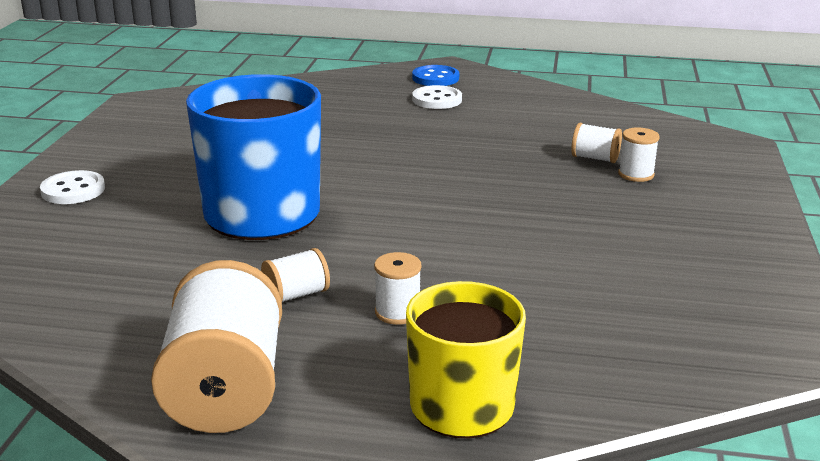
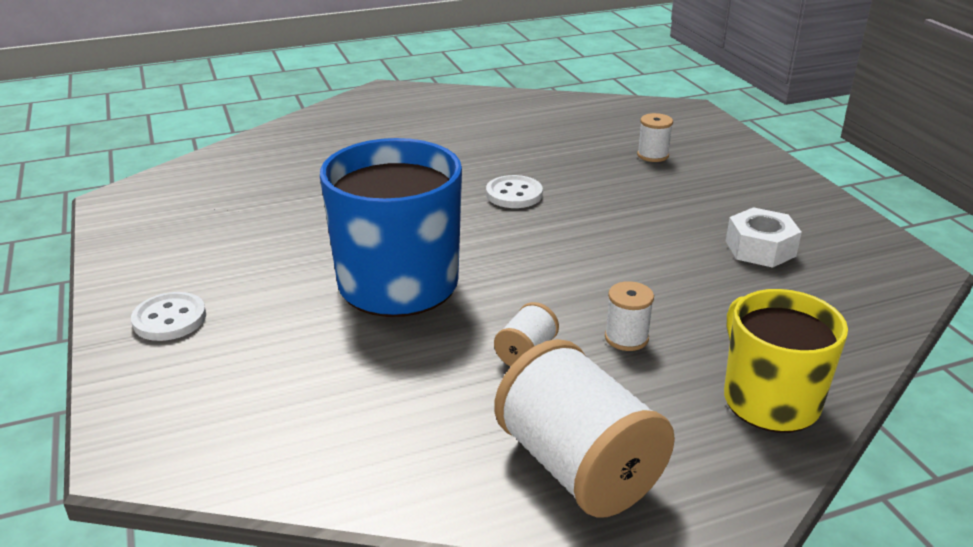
camera: 30 degrees left, 5 degrees up
(435, 78) = (389, 104): blue button -> none
(437, 100) = (416, 126): white button -> white button (514, 194)
(595, 158) = (607, 149): white spool -> none
(636, 282) = (760, 248): none -> white nut

